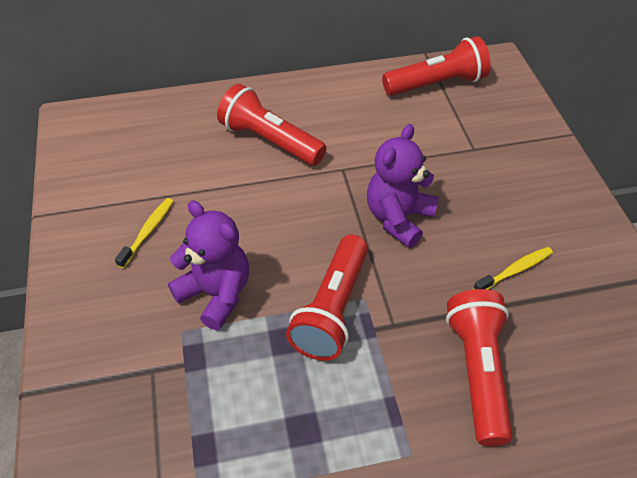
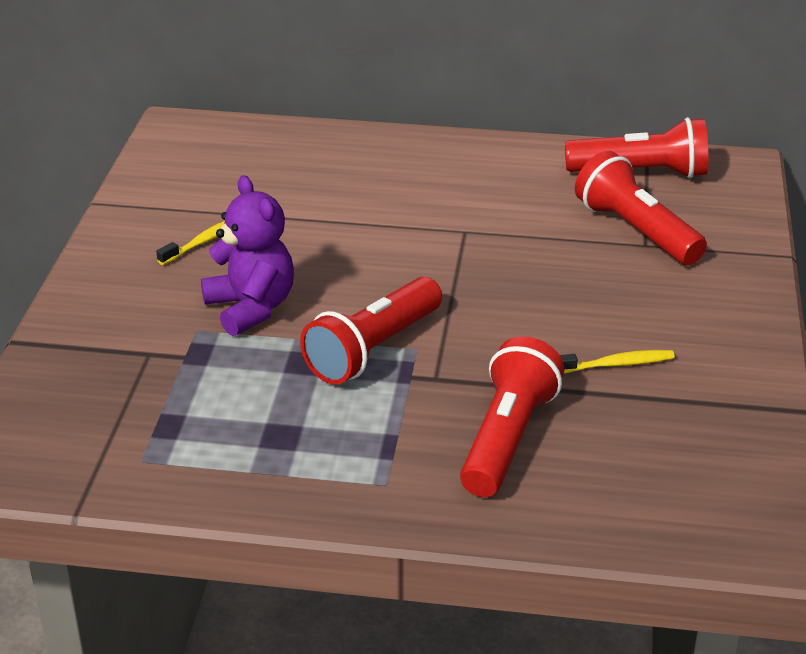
camera: 20 degrees right, 15 degrees down
(269, 141) = (392, 188): red flashlight -> red flashlight (635, 231)
(398, 218) = (503, 289): purple teddy bear -> none

